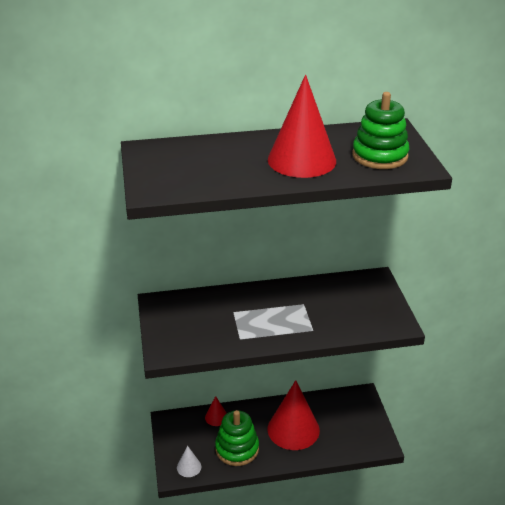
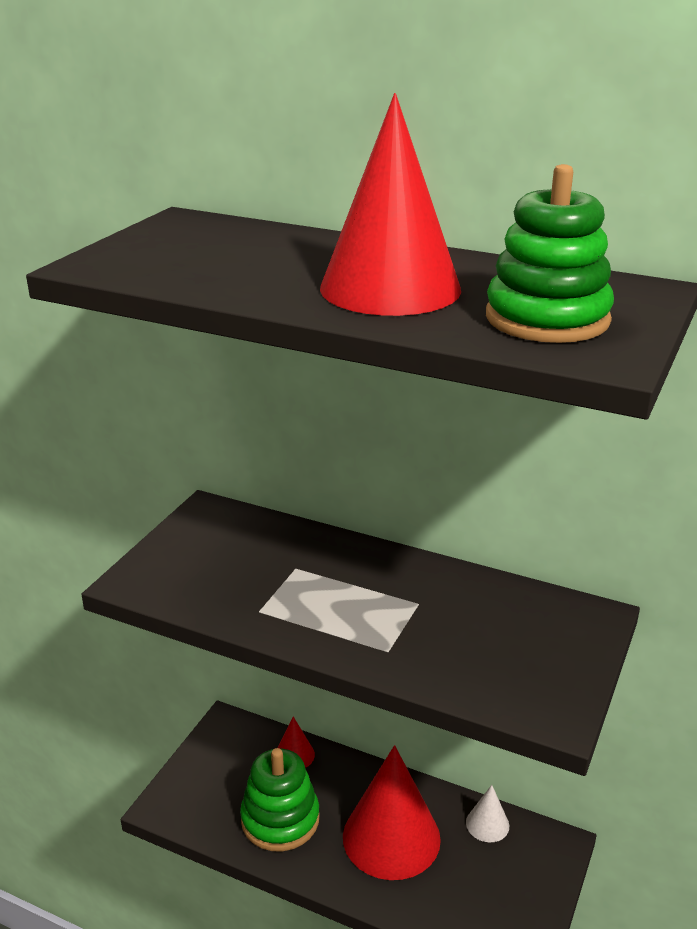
camera: 35 degrees right, 5 degrees down
(189, 467) = (190, 807): white cone -> white cone (487, 824)

